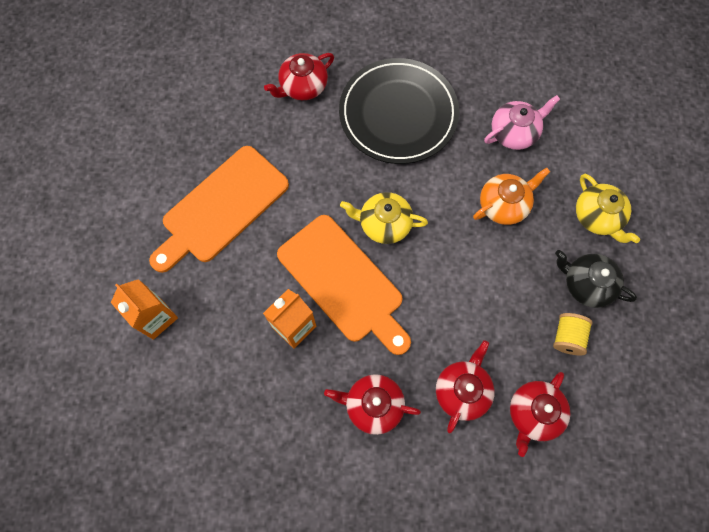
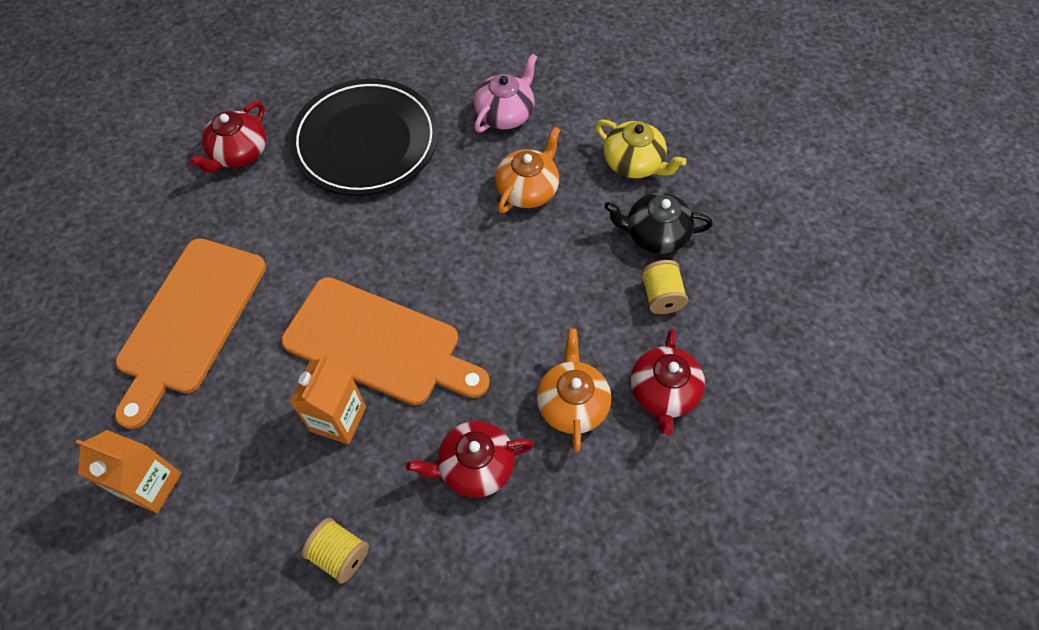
camera: 25 degrees left, 10 degrees down
(258, 424) = (340, 554): none -> yellow spool
(384, 224) = (400, 261): yellow teapot -> none
(462, 391) = (572, 403): red teapot -> orange teapot

